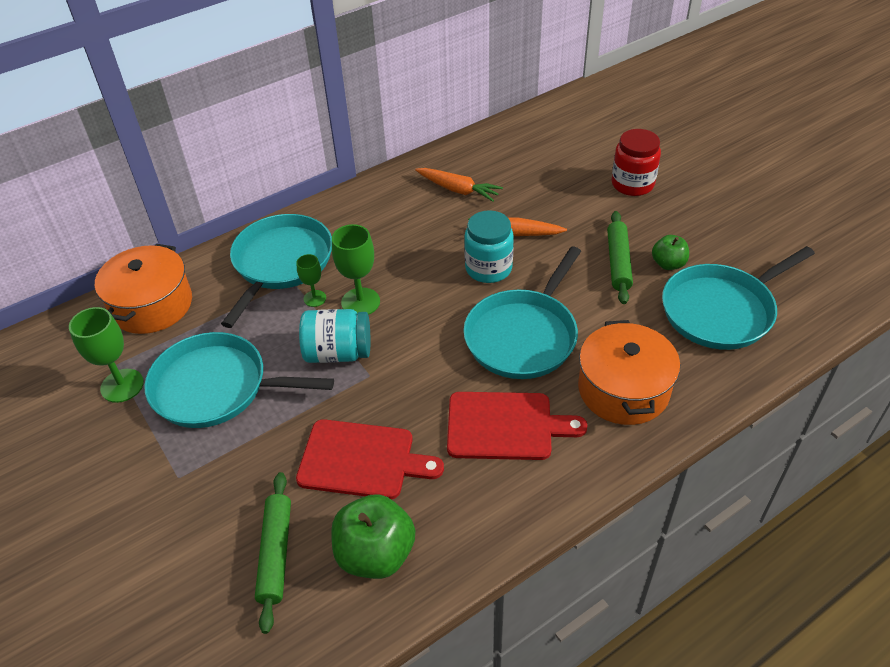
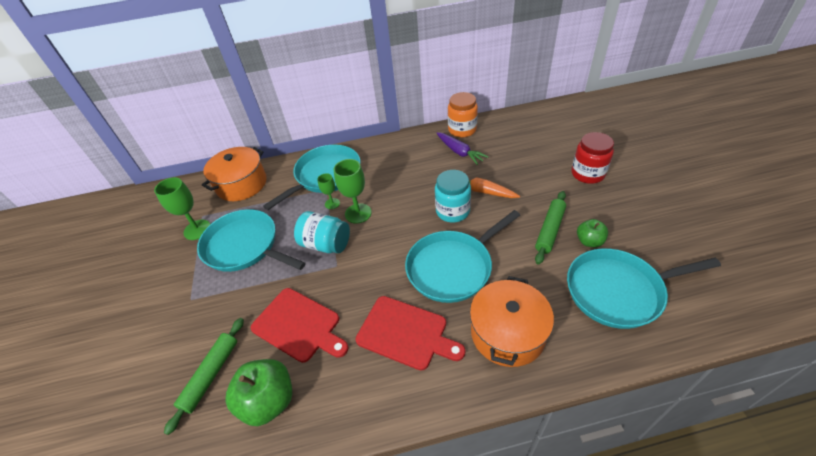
camera: 25 degrees right, 0 degrees up
(446, 159) = (462, 130): none -> orange jar
(458, 190) = (459, 152): orange carrot -> purple carrot

